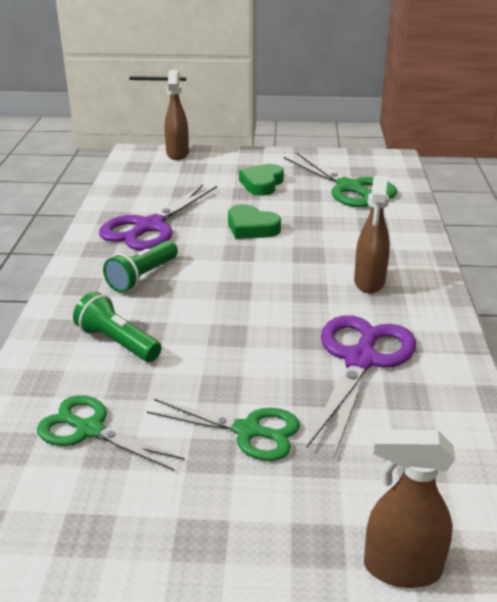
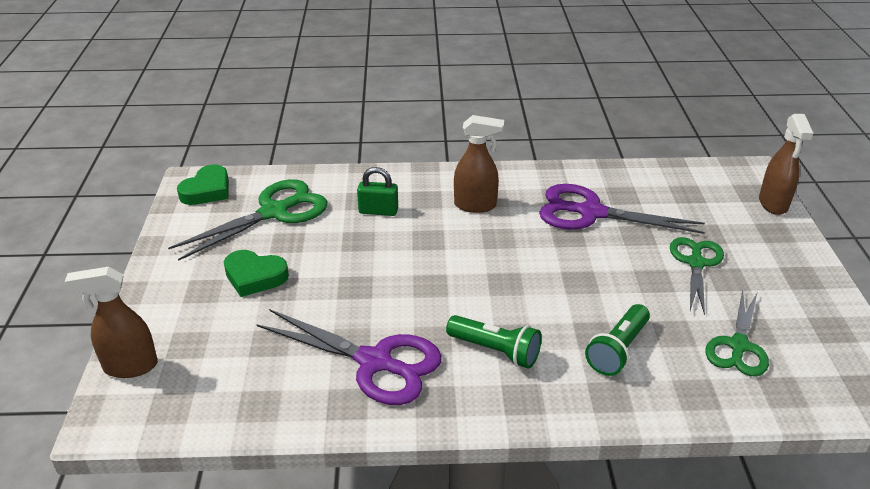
camera: 95 degrees left, 5 degrees up
(251, 228) = (374, 279): green heart -> green heart (207, 190)
(354, 231) = (378, 211): none -> green padlock

